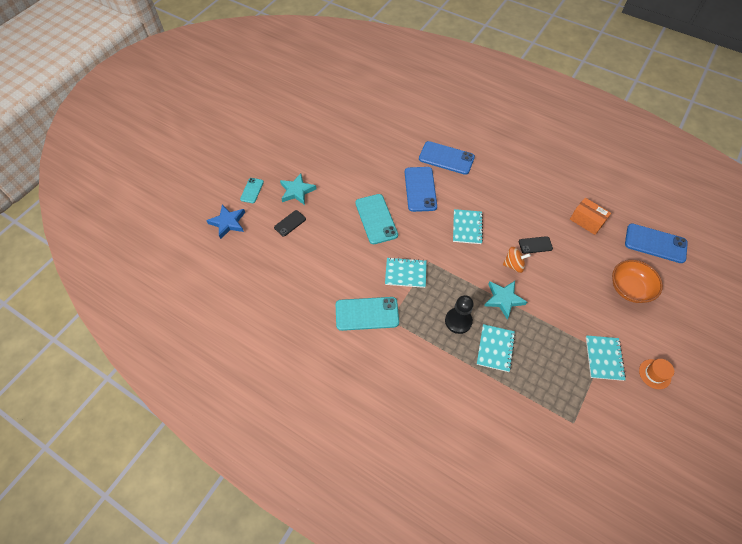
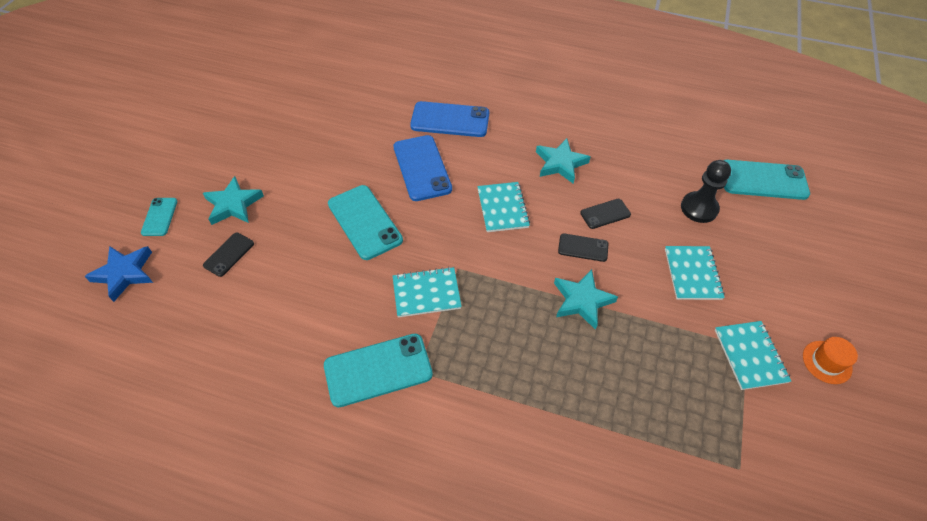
camera: 15 degrees left, 5 degrees down
(458, 321) = (523, 349): black pawn -> black pawn (699, 208)
(495, 348) = (590, 378): turquoise notebook -> turquoise notebook (692, 274)
(513, 265) = (583, 248): orange spinning top -> black phone
(514, 203) = (560, 163): none -> turquoise star
(586, 221) = (664, 168): orange box -> none
(629, 288) = (751, 247): orange bowl -> none
(655, 243) = (763, 180): blue phone -> turquoise phone

